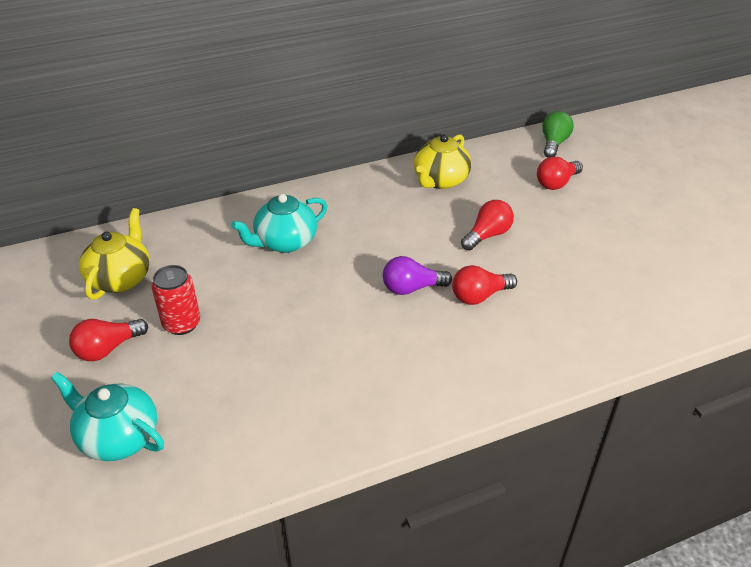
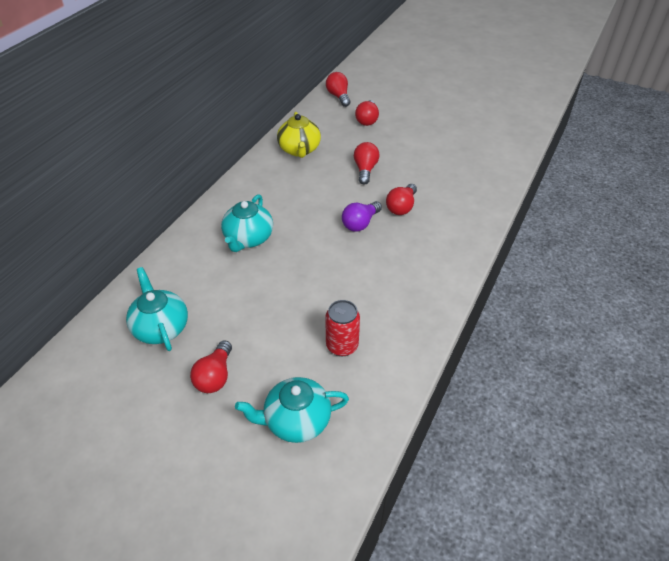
camera: 40 degrees left, 5 degrees up
(120, 278) = (161, 328): yellow teapot -> turquoise teapot
(182, 324) = (246, 329): red can -> red can (342, 345)
(554, 143) = (338, 96): green light bulb -> red light bulb

